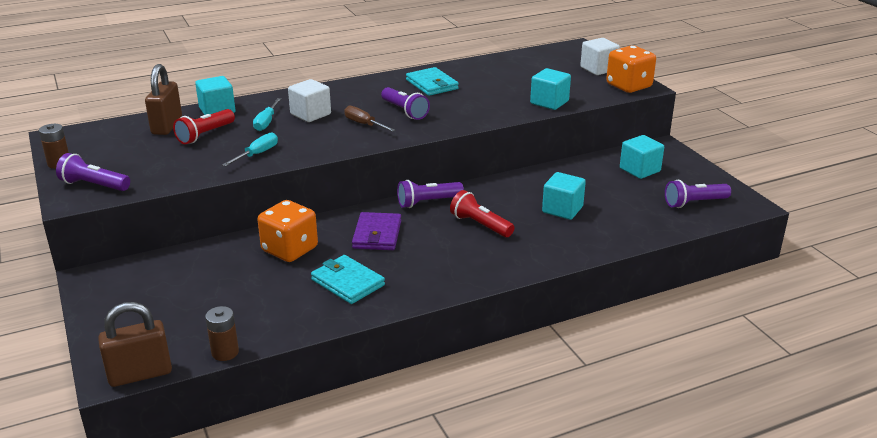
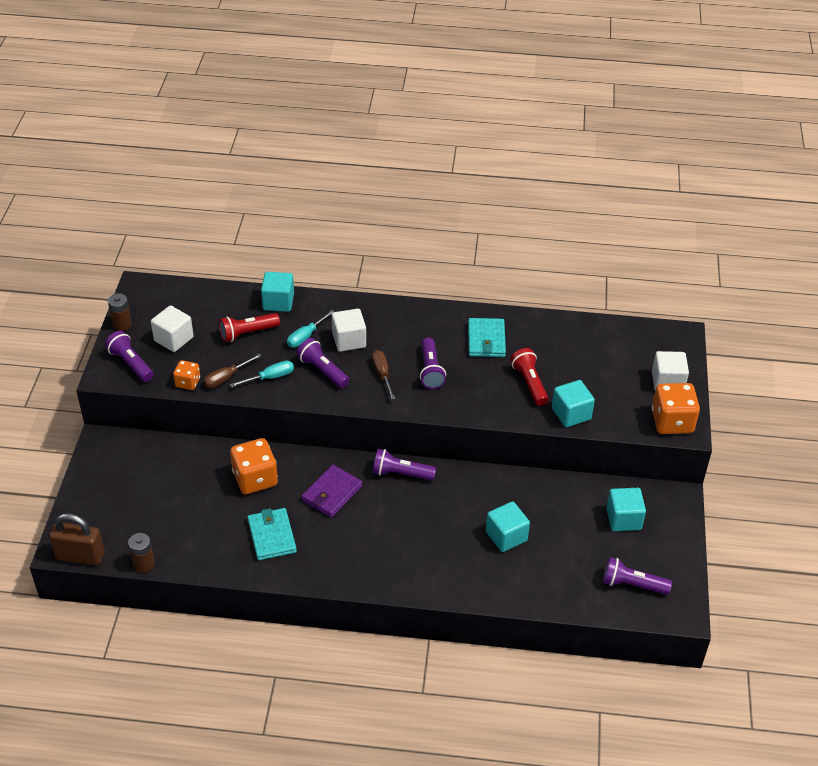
camera: 30 degrees right, 15 degrees up
(128, 158) = (173, 339): none -> white cube
(167, 126) = (226, 307): brown padlock -> none
(172, 180) = (188, 382): none -> orange dice
(211, 166) = (226, 378): none -> brown screwdriver
(305, 137) = (322, 370): none -> purple flashlight
(480, 225) = (421, 521): red flashlight -> red flashlight (529, 383)

